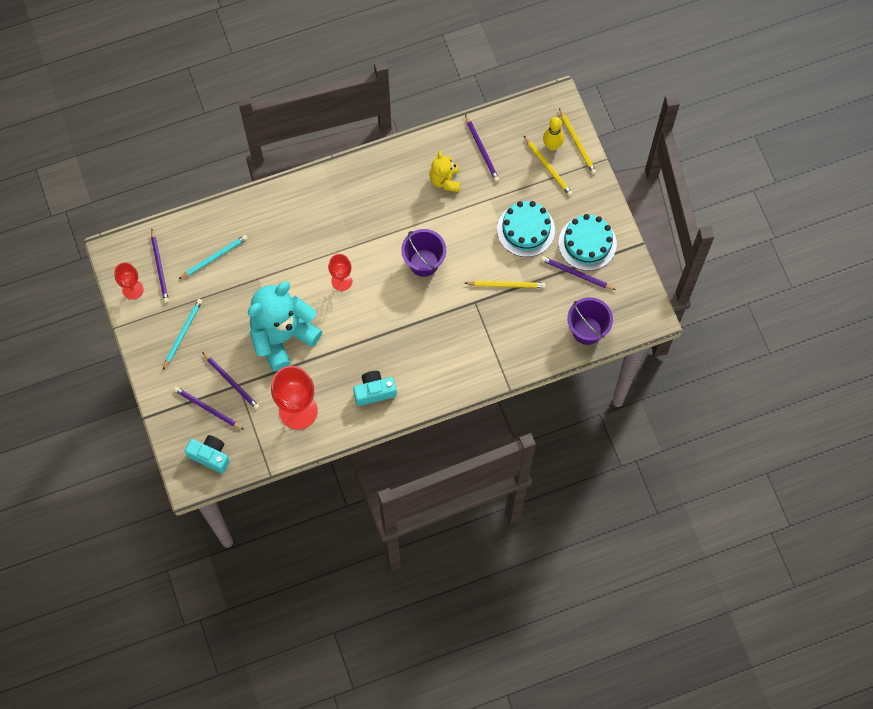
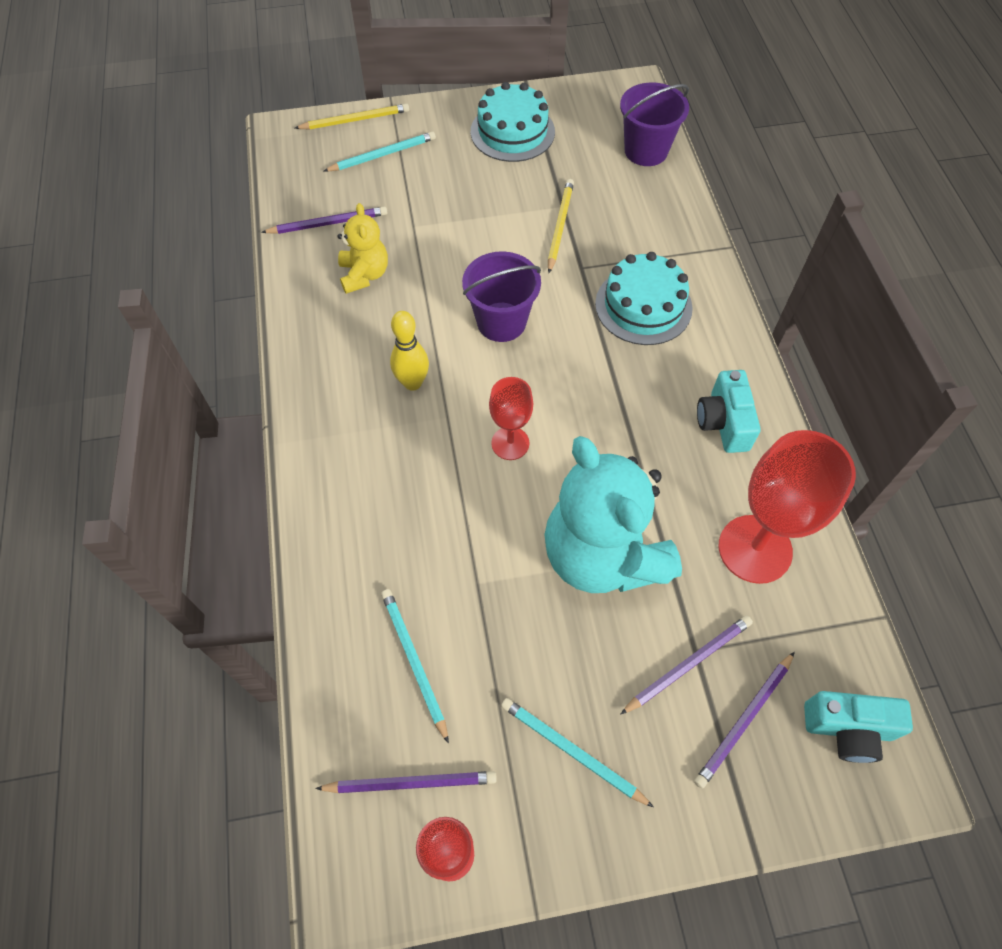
camera: 80 degrees left, 10 degrees down
(210, 456) = (847, 729): turquoise camera -> turquoise camera turned 120 degrees counterclockwise
(445, 180) = (364, 275): yellow teddy bear -> yellow teddy bear turned 105 degrees counterclockwise
(526, 229) = (475, 192): turquoise cake -> turquoise cake (643, 306)
(548, 167) = (383, 155): yellow pencil -> turquoise pencil
(552, 146) = (350, 146): yellow bowling pin -> yellow bowling pin (412, 383)
(576, 274) = (557, 149): purple pencil -> none

